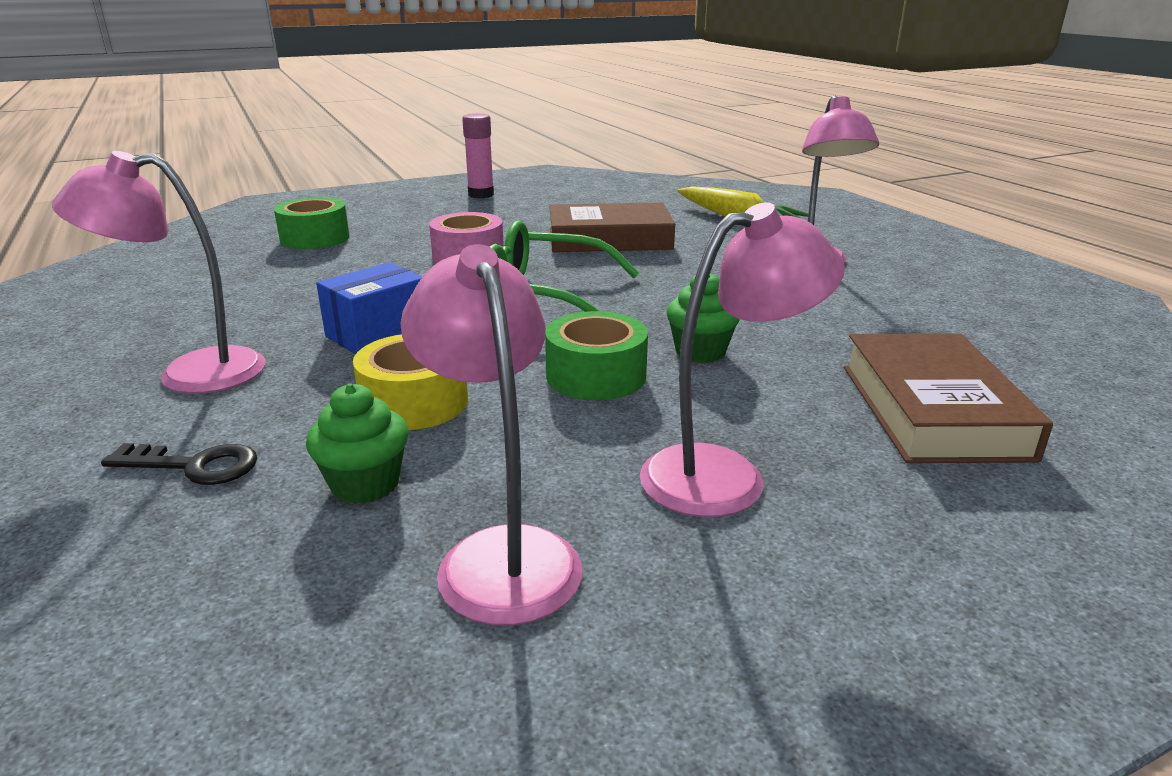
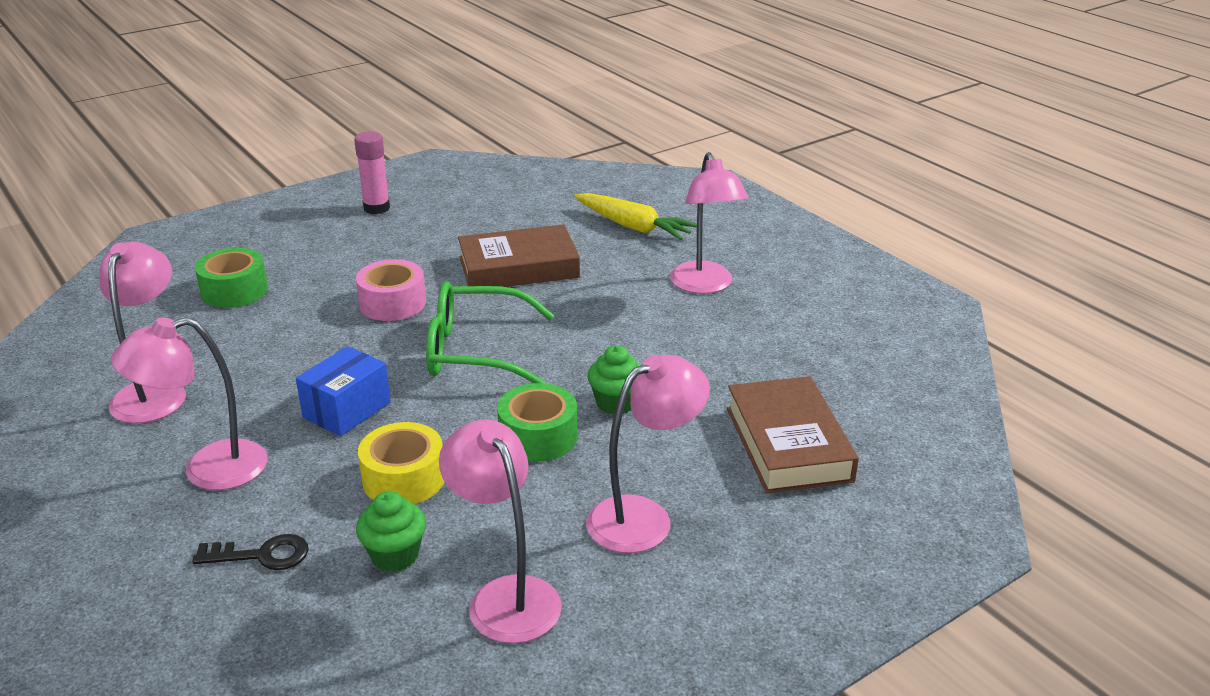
camera: 10 degrees left, 5 degrees up
(182, 304) = (154, 392): none -> pink lamp

